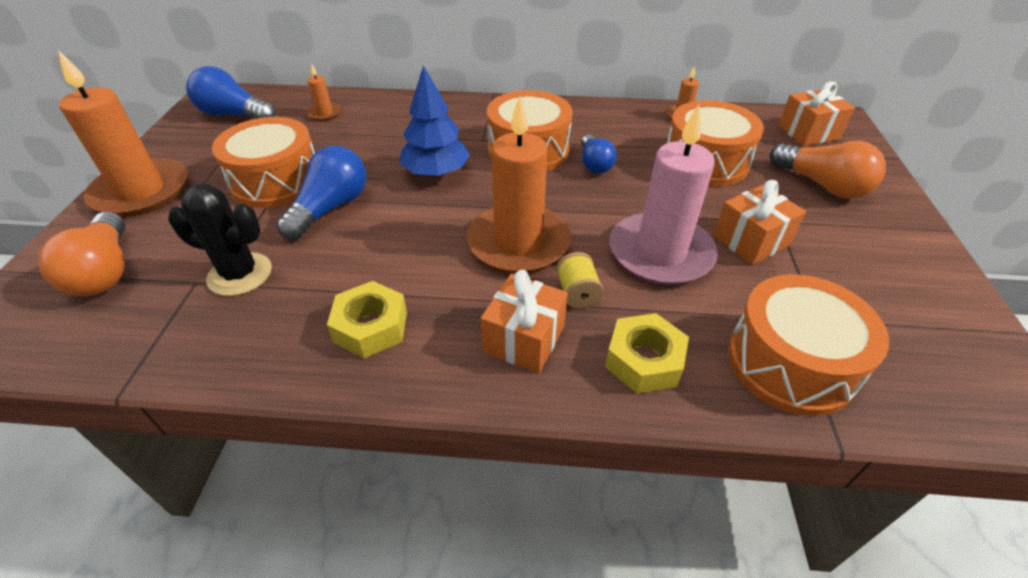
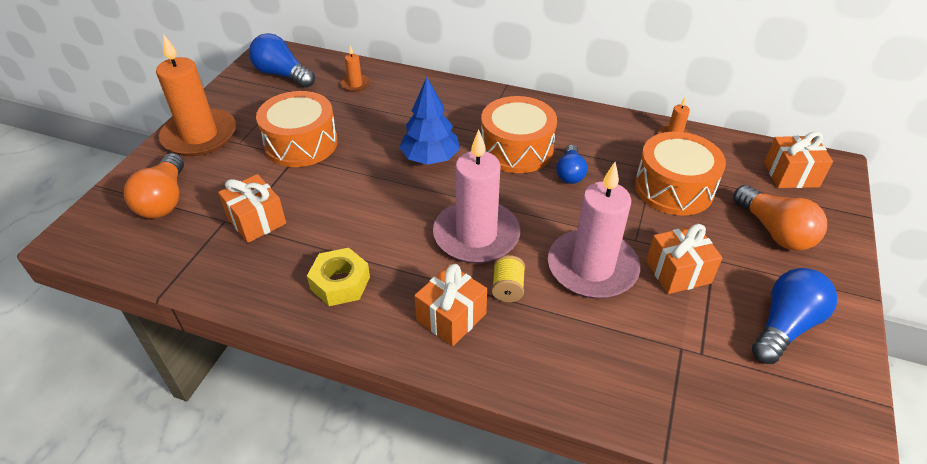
camera: 15 degrees right, 0 degrees up
(240, 274) = (256, 221): black cactus -> orange gift
(331, 208) = (337, 176): blue light bulb -> blue light bulb (785, 326)
(518, 243) = (476, 235): orange candle -> pink candle
(644, 360) = (538, 355): yellow nut -> none
(790, 363) = (658, 383): orange drum -> none

